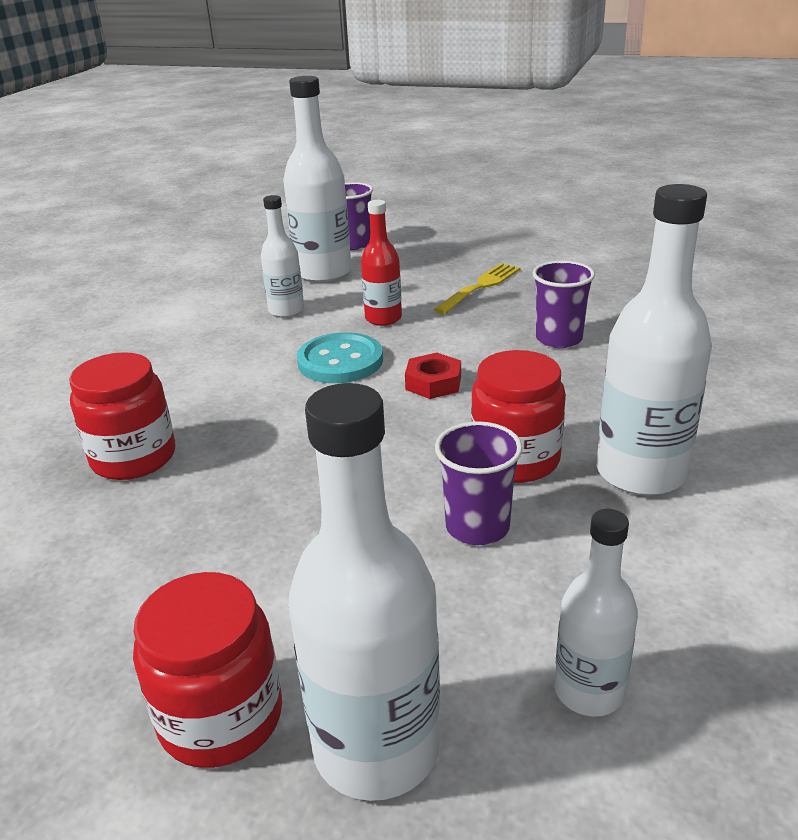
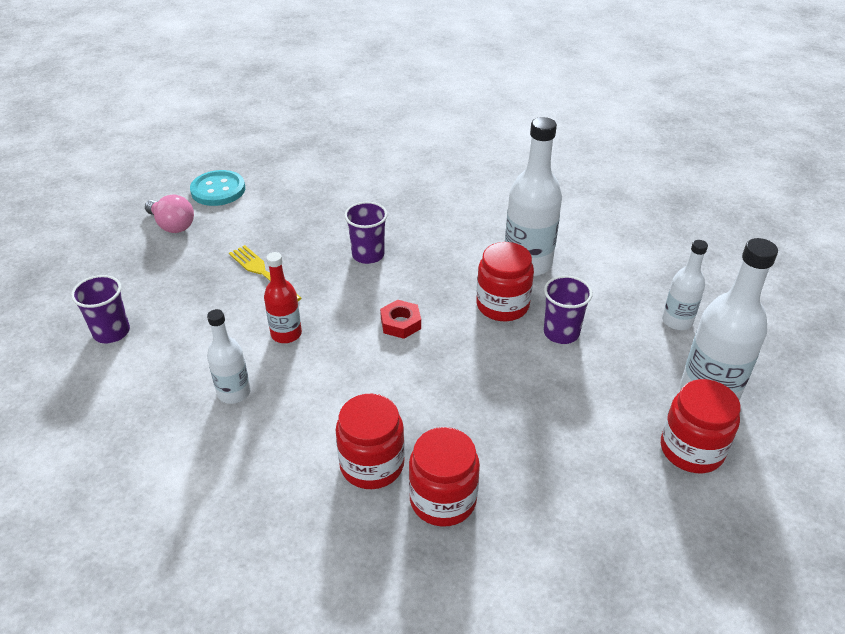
camera: 80 degrees left, 10 degrees up
(189, 402) = (372, 464): none -> red jar
(323, 273) = (166, 360): white bottle -> none
(340, 361) = (346, 367): turquoise button -> turquoise button (218, 190)
(528, 231) = (172, 225): none -> pink light bulb

